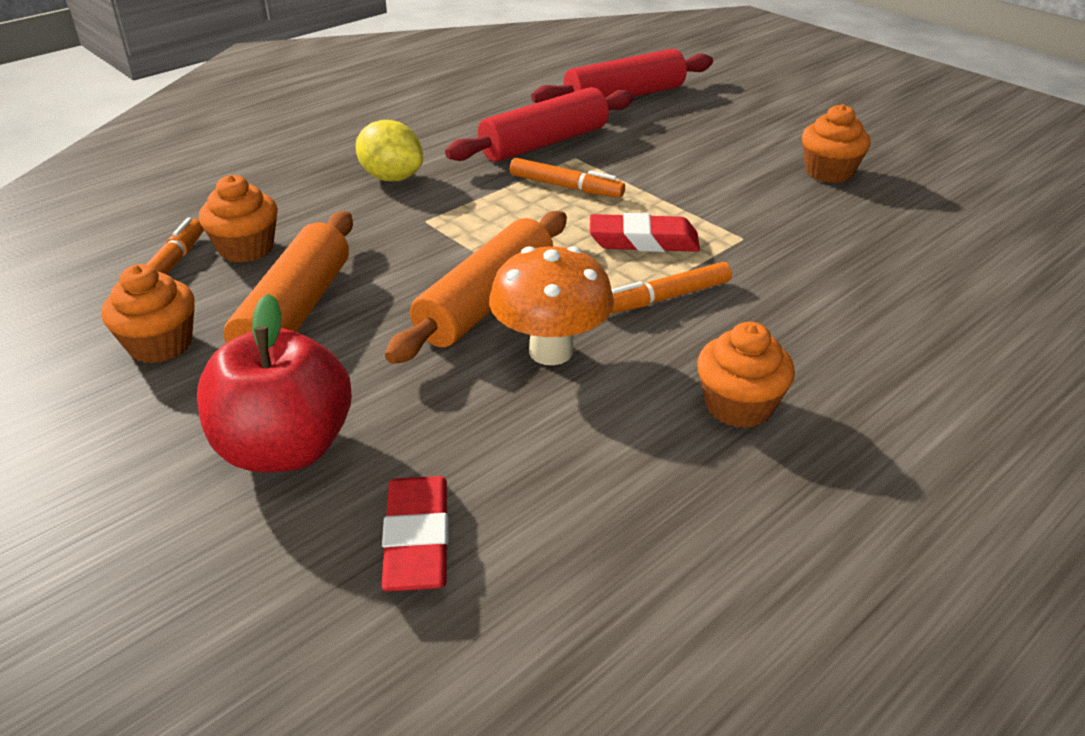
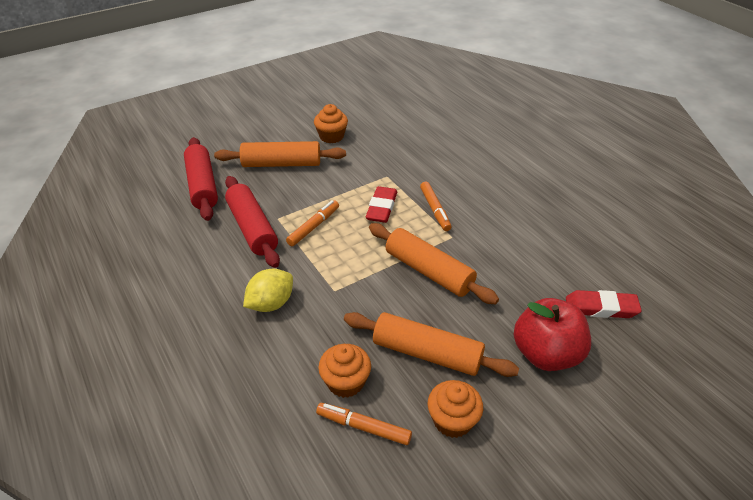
camera: 80 degrees left, 5 degrees up
(551, 351) = (474, 253): orange mushroom -> none
(714, 141) = (281, 164): none -> orange rolling pin
(738, 406) = (515, 204): orange cupcake -> none

